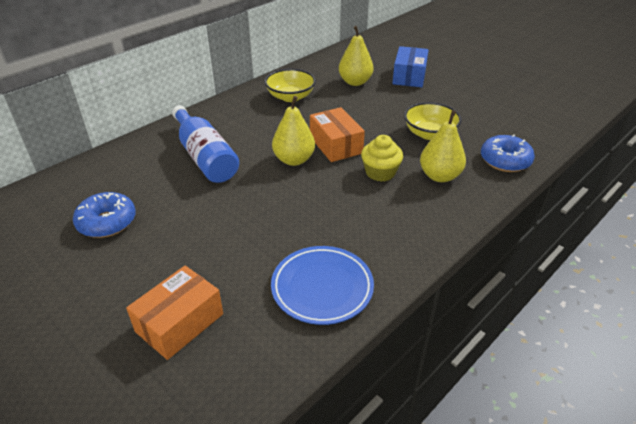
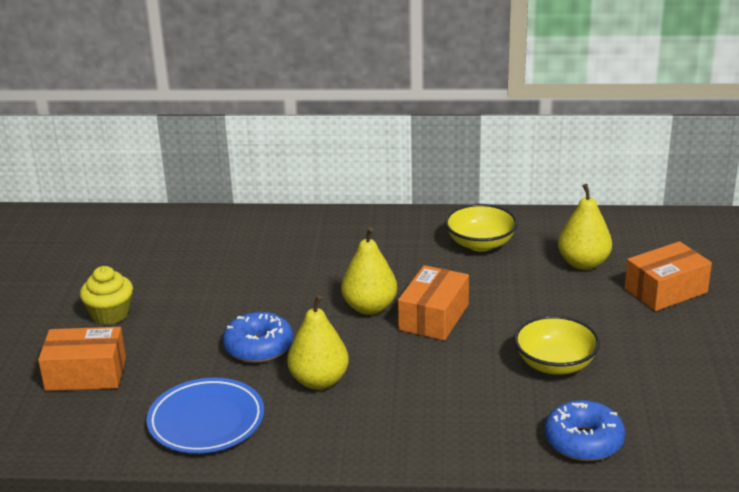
camera: 50 degrees right, 10 degrees down
(107, 222) = (152, 272): blue donut -> blue donut (258, 347)
(205, 156) = (302, 260): blue bottle -> none
(380, 172) = (426, 368): yellow cupcake -> yellow cupcake (110, 314)
(409, 76) = (666, 290): blue box -> orange box
(439, 176) = (478, 408): yellow pear -> yellow pear (319, 381)

